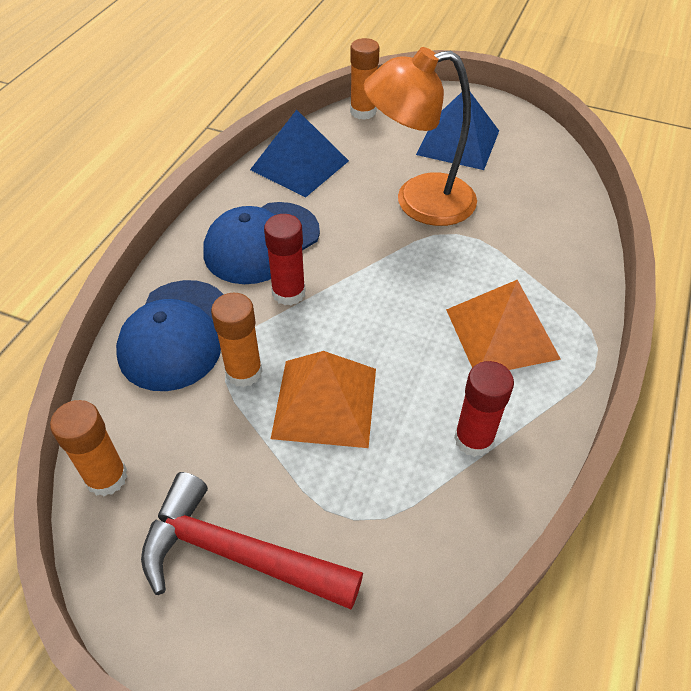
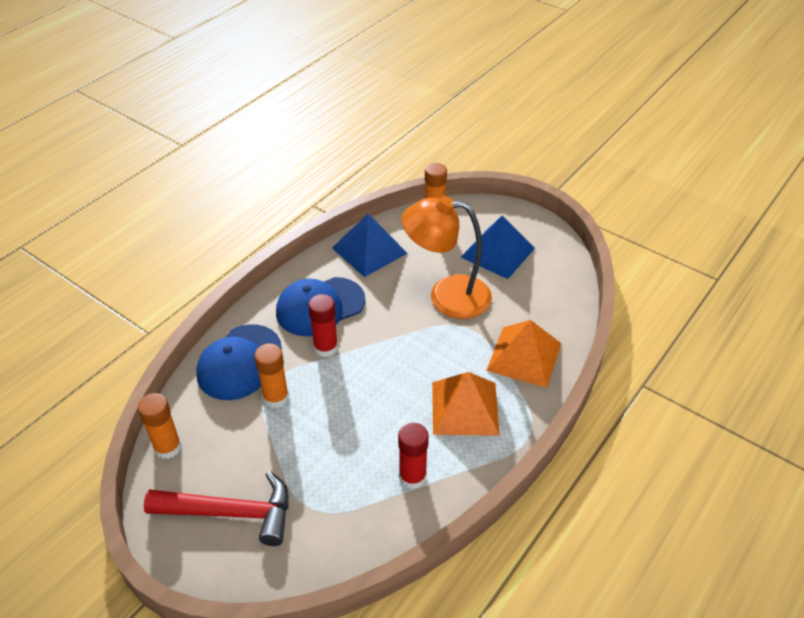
camera: 15 degrees right, 5 degrees down
(236, 554) = (231, 513): red hammer -> red hammer turned 150 degrees clockwise
(325, 402) = (322, 430): orange pyramid -> orange pyramid (524, 356)

